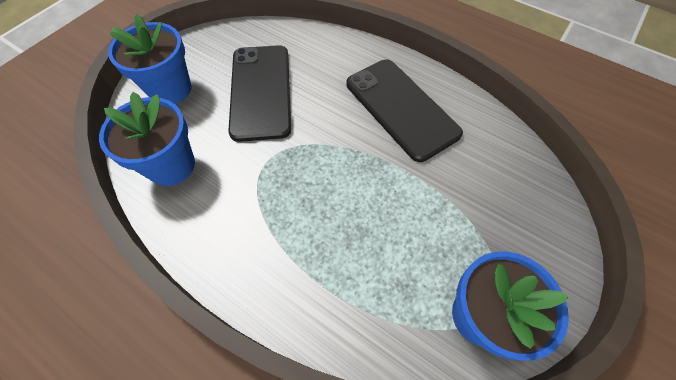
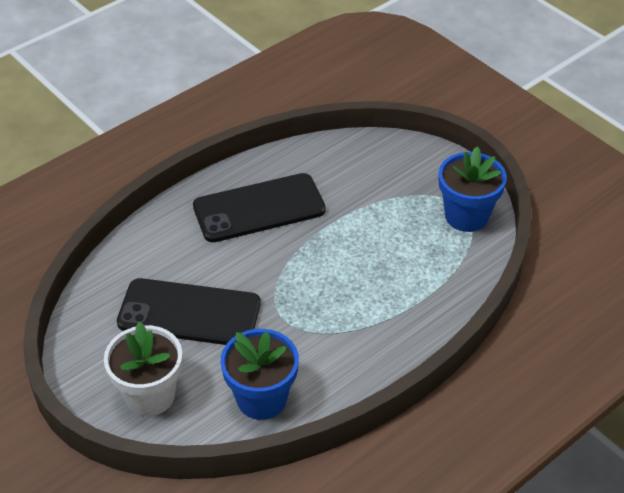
camera: 75 degrees left, 15 degrees down
(170, 89) = (150, 395): blue flower pot -> white flower pot

